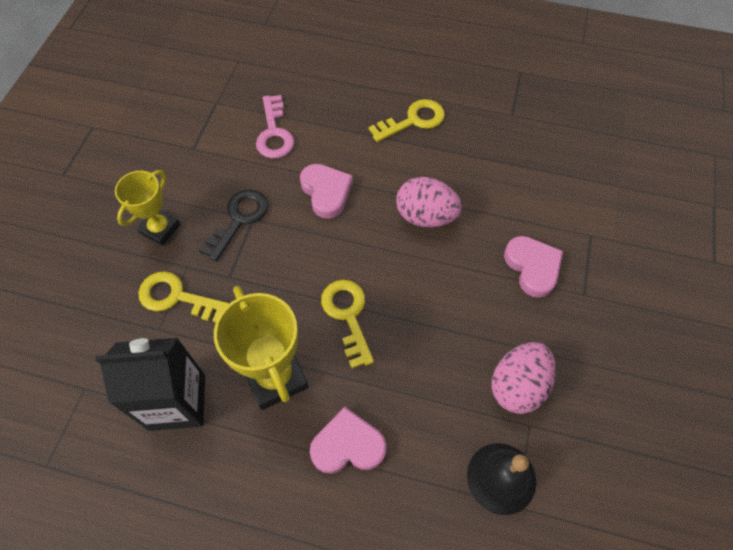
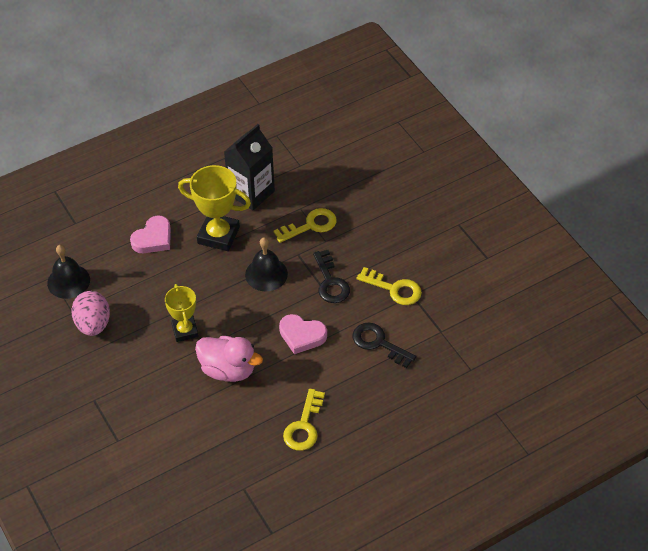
camera: 135 degrees right, 10 degrees down
(160, 229) = (365, 244): yellow trophy -> yellow trophy (185, 330)
(274, 133) = (379, 343): pink key -> black key
(283, 282) = (266, 274): none -> black bell
(348, 316) = (213, 286): yellow key -> yellow key (394, 289)
(425, 216) = (228, 370): pink egg -> pink duck
(532, 267) = (137, 391): pink heart -> none

